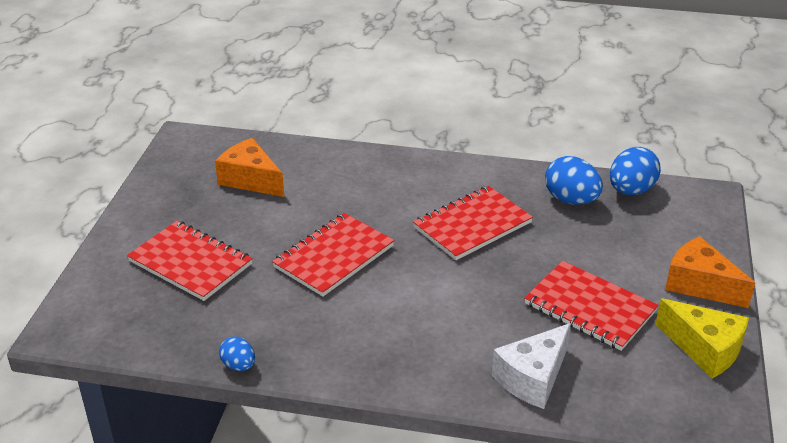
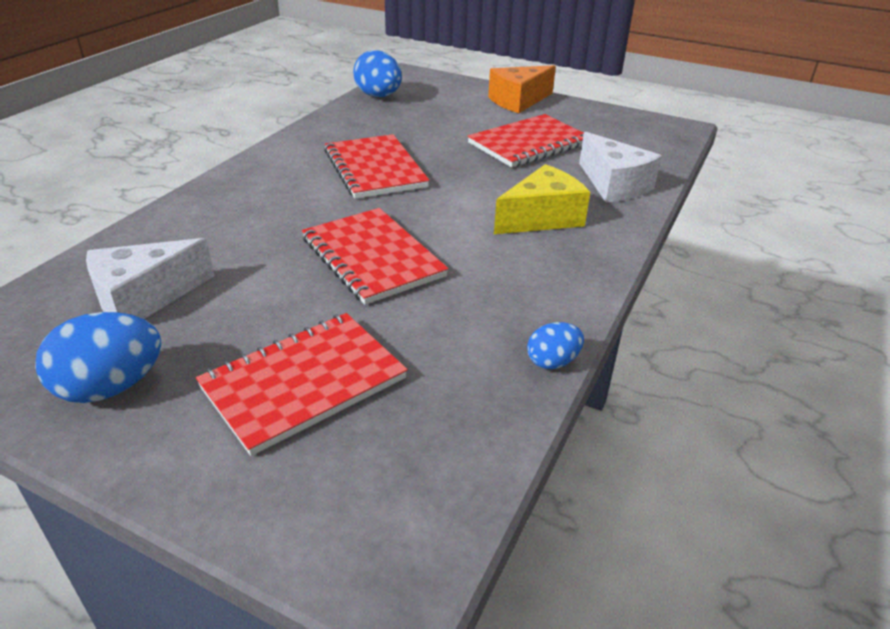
camera: 75 degrees left, 0 degrees up
(250, 179) = (144, 298): orange cheese -> white cheese
(571, 200) = (372, 120): blue egg -> blue egg (111, 387)
(704, 349) = (594, 116): yellow cheese -> yellow cheese (542, 218)

